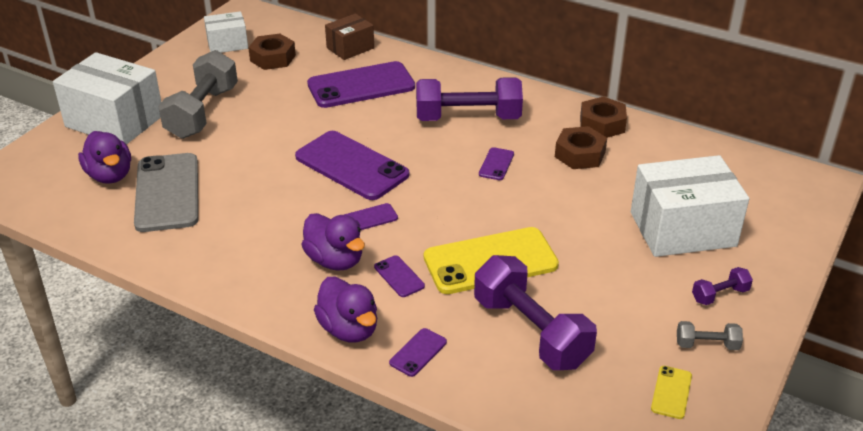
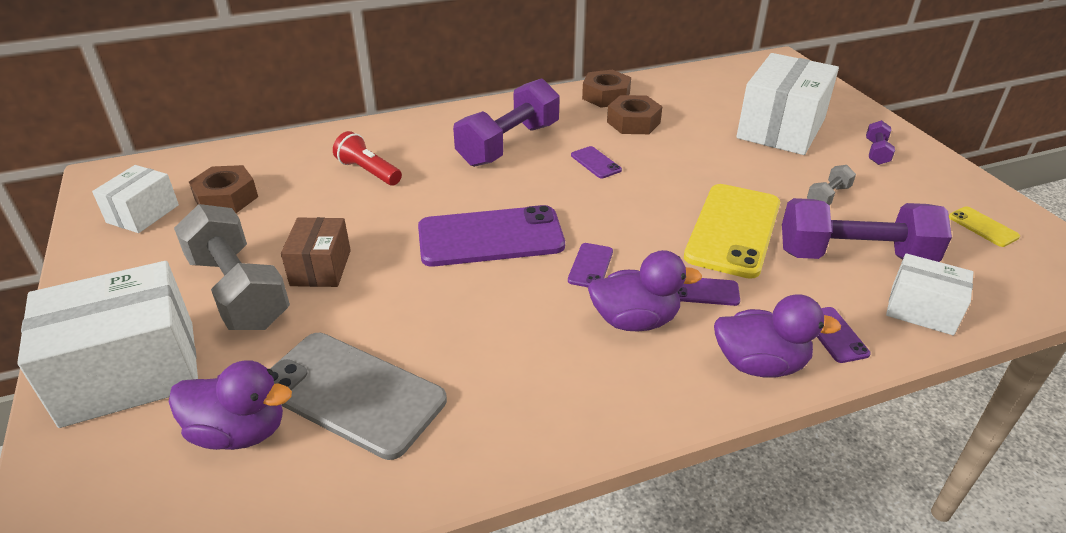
camera: 50 degrees left, 0 degrees up
(350, 48) = (296, 149): brown box -> brown box (321, 268)
(361, 86) = (368, 171): purple phone -> red flashlight
(499, 387) = (921, 310): none -> white box
(707, 345) = (933, 185): grey dumbbell -> grey dumbbell (828, 196)

